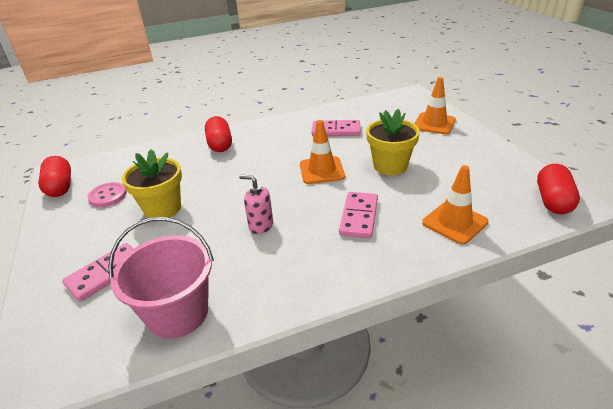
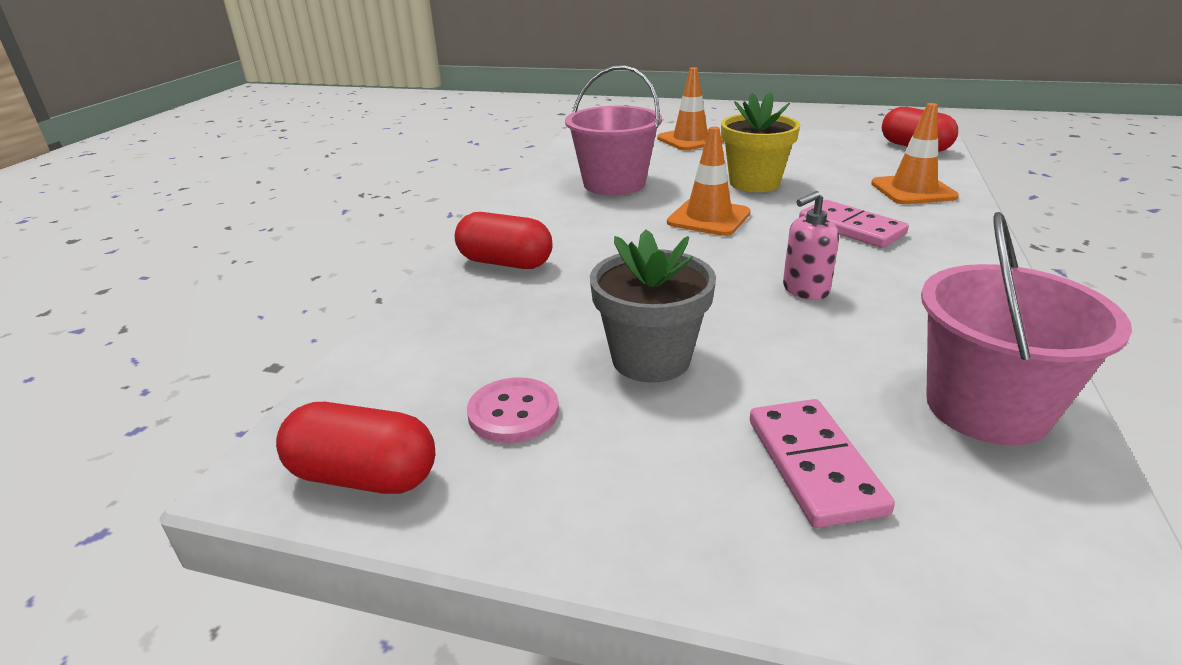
camera: 55 degrees left, 5 degrees down
(162, 209) = (651, 359): yellow flower pot -> grey flower pot
(336, 130) = (614, 184): pink domino -> pink bucket

